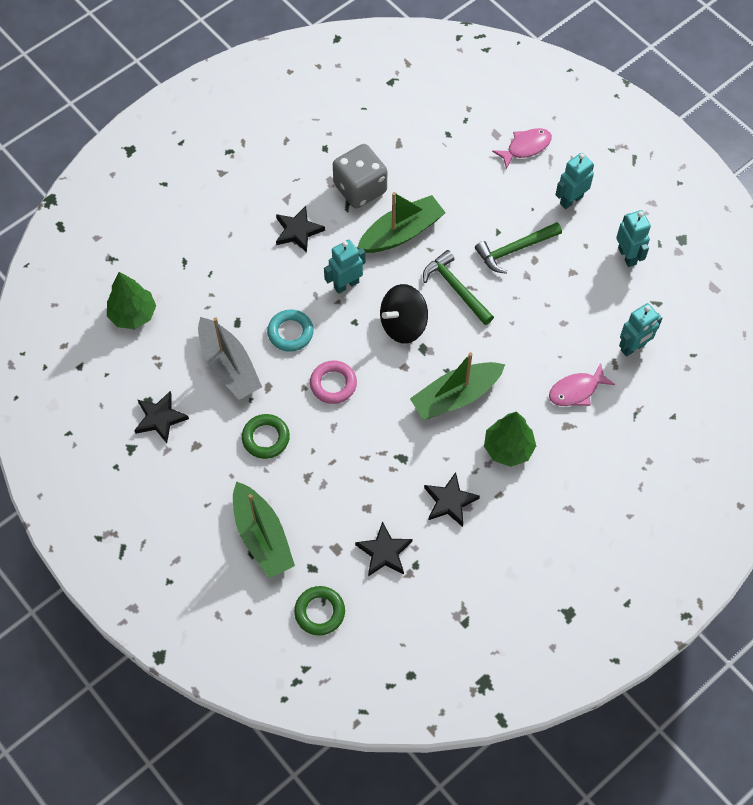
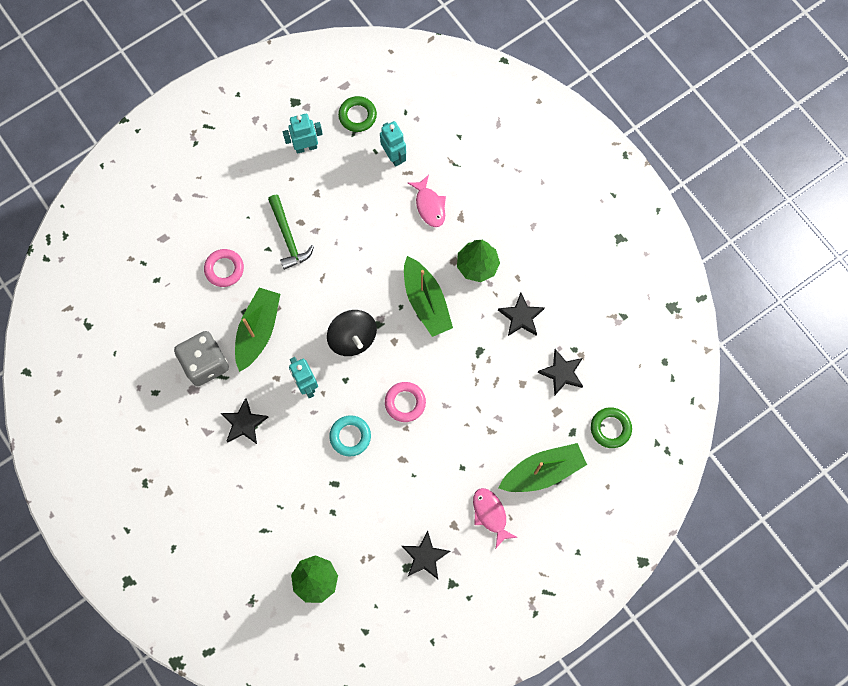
camera: 85 degrees left, 10 degrees up
(229, 366) = (378, 493): grey boat -> none
(266, 438) = (452, 464): green ring -> green ring (357, 116)
(401, 233) = (258, 331): green boat -> green boat turned 45 degrees clockwise
(456, 288) = (321, 290): green hammer -> none
(468, 193) = (224, 269): none -> pink ring
(525, 147) = (182, 214): pink fish -> pink fish (490, 514)
(571, 200) = (243, 184): turquoise robot -> none

